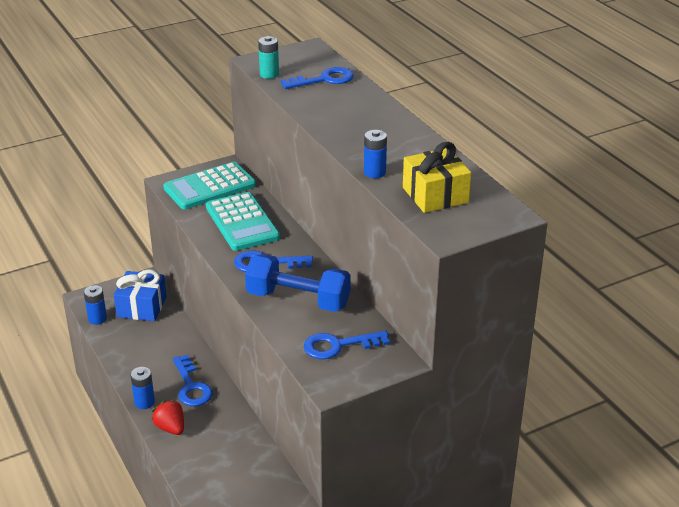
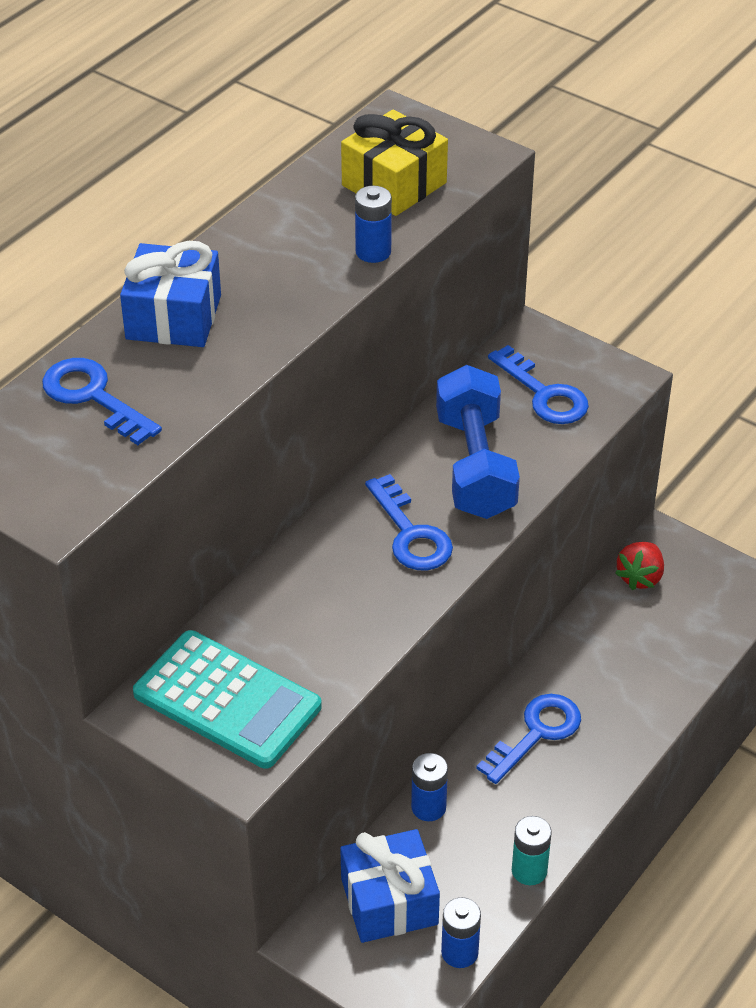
camera: 115 degrees left, 10 degrees up
(144, 402) = (607, 774): blue battery -> blue battery (428, 807)
(171, 428) = (634, 717): red strawberry -> red strawberry (640, 577)
(242, 222) = (316, 607): turquoise calculator -> none
(269, 74) = (109, 474): turquoise battery -> turquoise battery (529, 870)
(366, 108) = (174, 317): none -> blue gift

